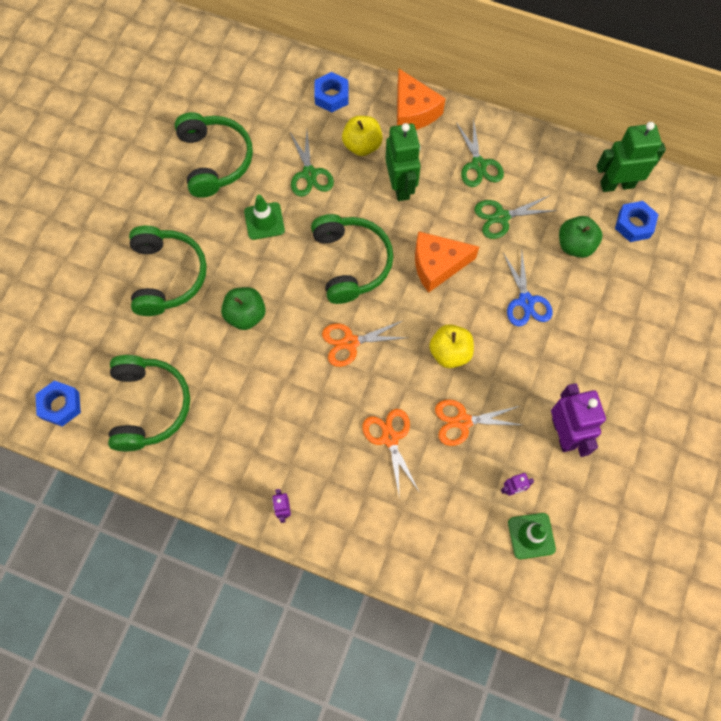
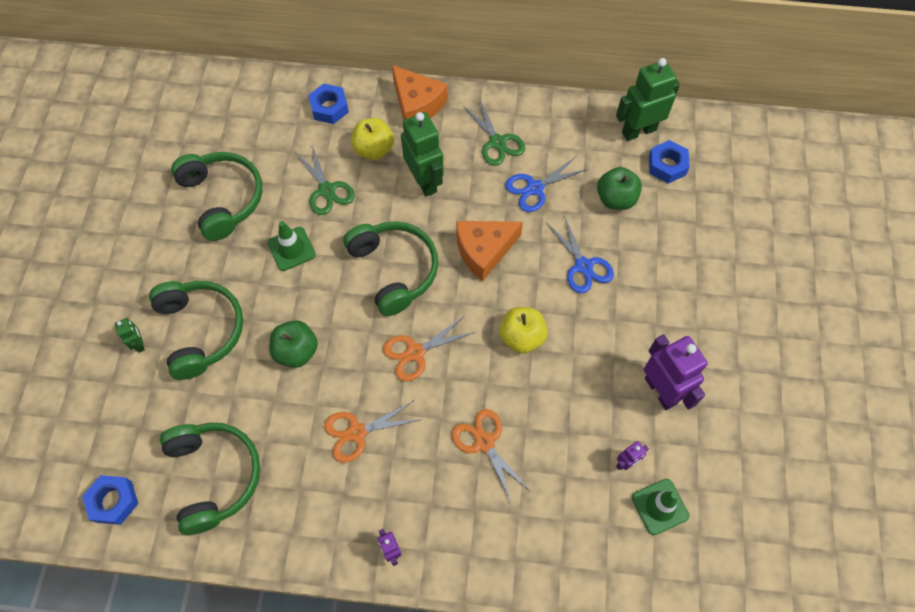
camera: 15 degrees left, 5 degrees down
(112, 274) = (139, 344): none -> green robot
(463, 421) = (555, 405): orange scissors -> orange scissors (357, 432)
(501, 217) = (535, 188): green scissors -> blue scissors

